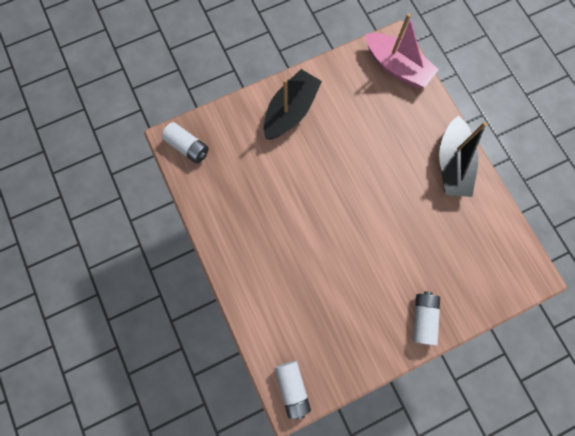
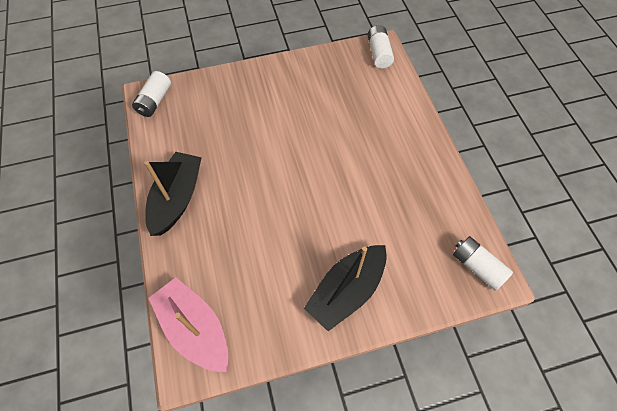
camera: 170 degrees left, 15 degrees down
(423, 318) = (258, 80): white battery -> white battery (155, 101)

